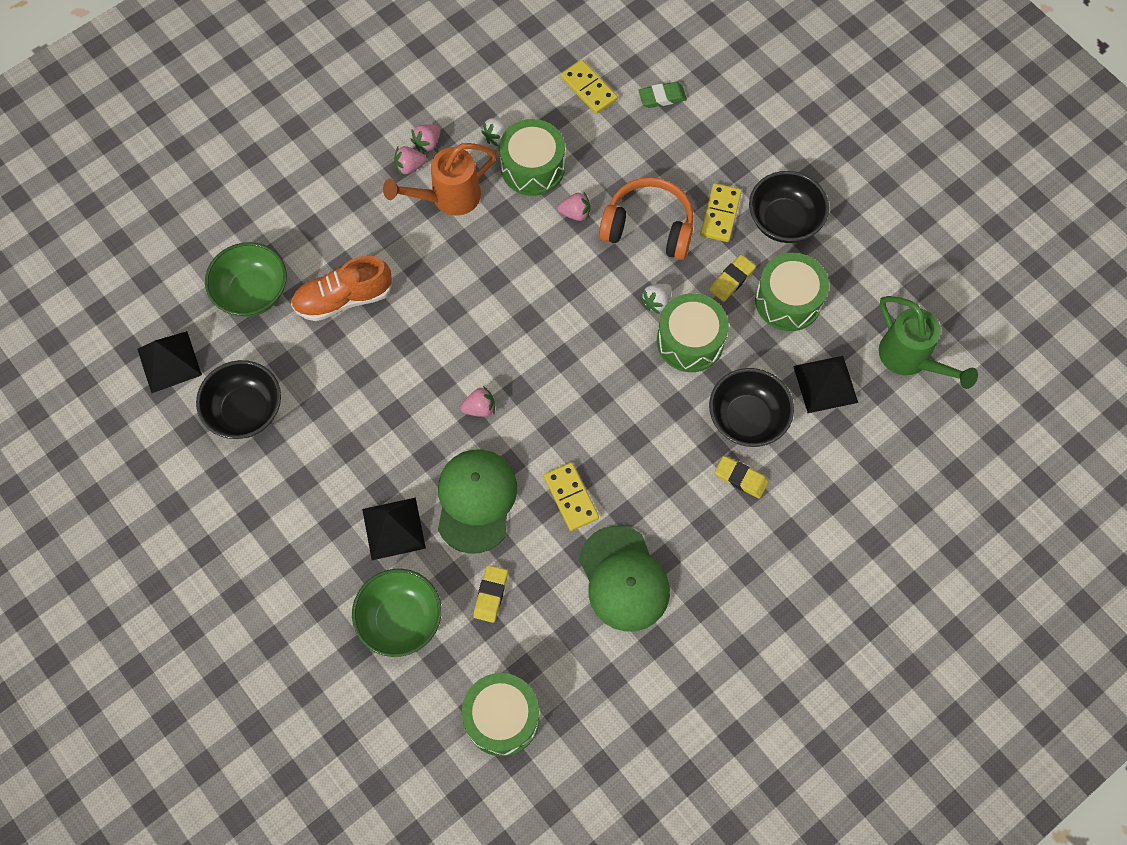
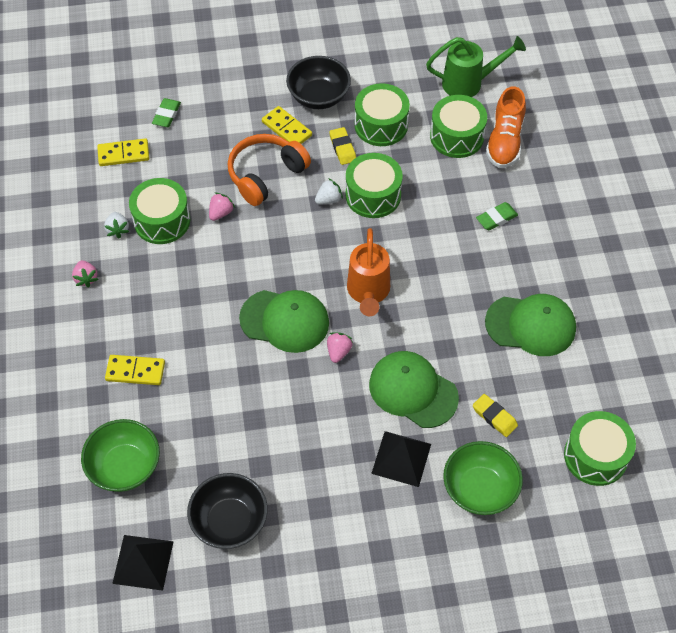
camera: 60 degrees left, 10 degrees down
(343, 299) = (179, 401): orange shoe -> orange shoe (504, 141)
(410, 166) = (97, 300): pink strawberry -> none
(448, 198) = (145, 287): orange watering can -> orange watering can (368, 293)
(485, 340) = (284, 321): none -> green cap
(571, 497) = (448, 327): yellow domino -> yellow domino (135, 371)
(656, 302) = (328, 199): white strawberry -> white strawberry turned 105 degrees counterclockwise
(741, 478) = (496, 218): yellow eraser -> green eraser
(747, 418) = (454, 192): black bowl -> none
(825, 384) = (457, 136): black pyramid -> green drum

